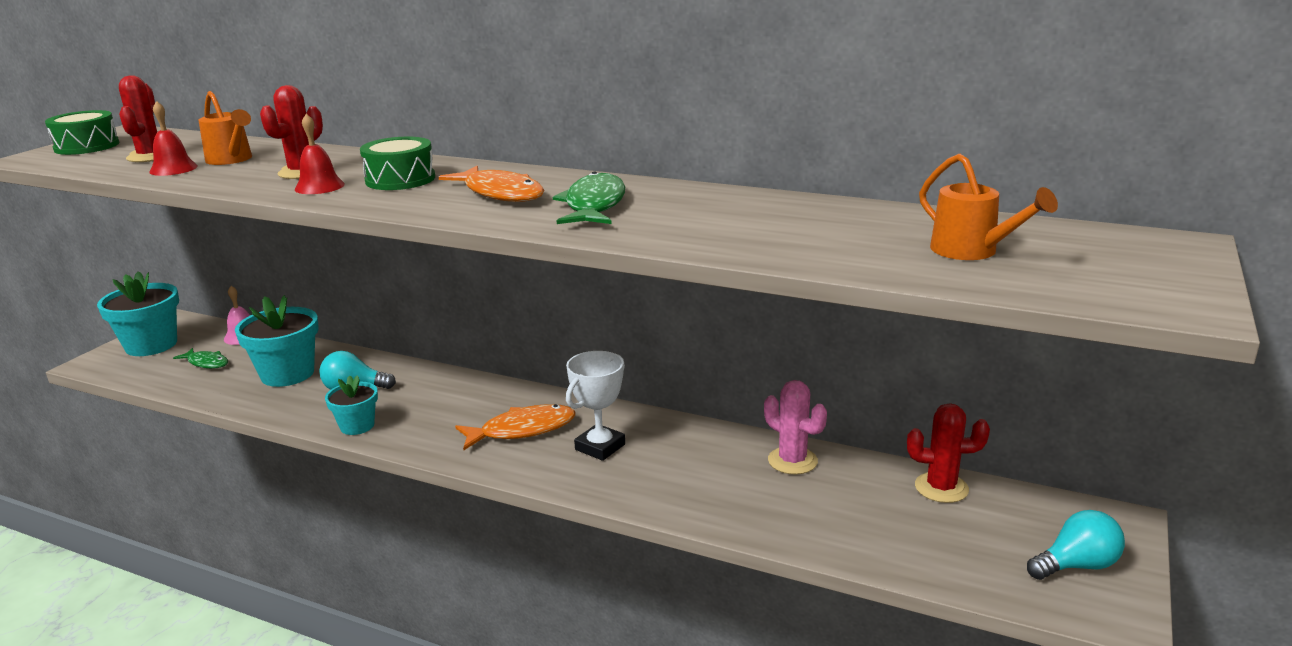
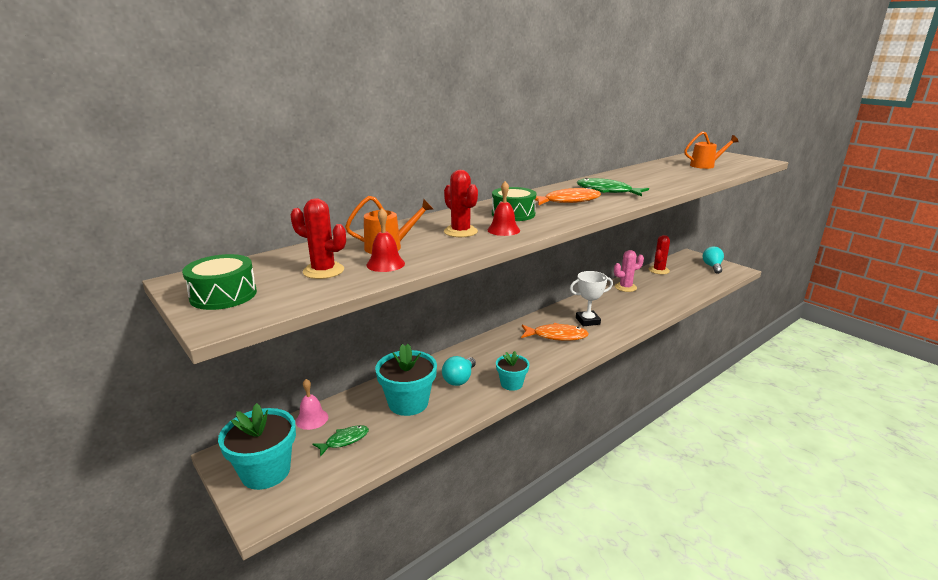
camera: 65 degrees left, 0 degrees up
(522, 430) = (556, 336): orange fish -> orange fish turned 90 degrees clockwise
(600, 447) = (587, 321): white trophy -> white trophy turned 75 degrees counterclockwise

